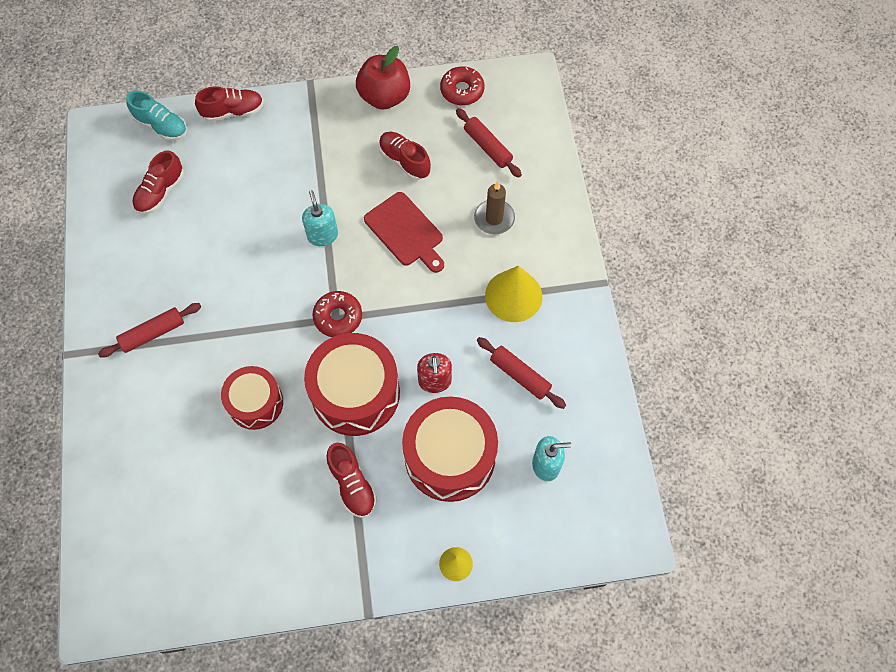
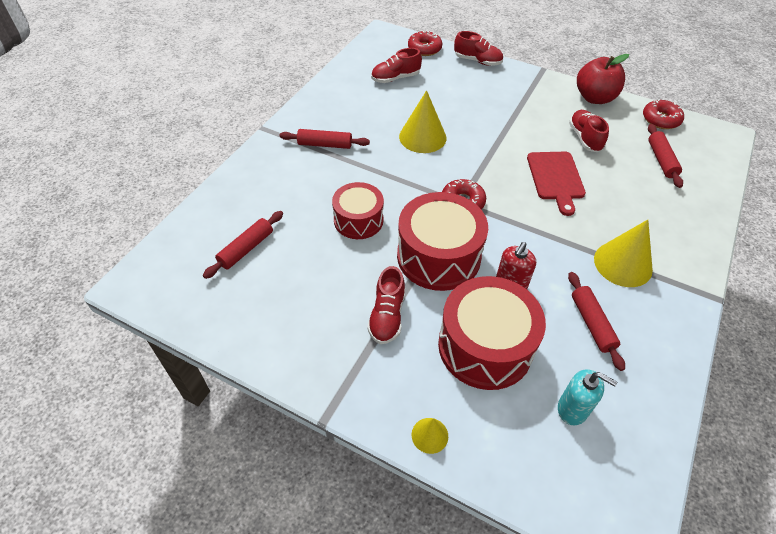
camera: 35 degrees right, 15 degrees down
(161, 126) = (424, 48): turquoise shoe -> red donut
(173, 506) = (246, 249): none -> red rolling pin
(246, 259) = (422, 137): none -> yellow cone
(323, 235) = (488, 150): turquoise soap dispenser -> none
(494, 218) = (638, 205): brown candle -> none

